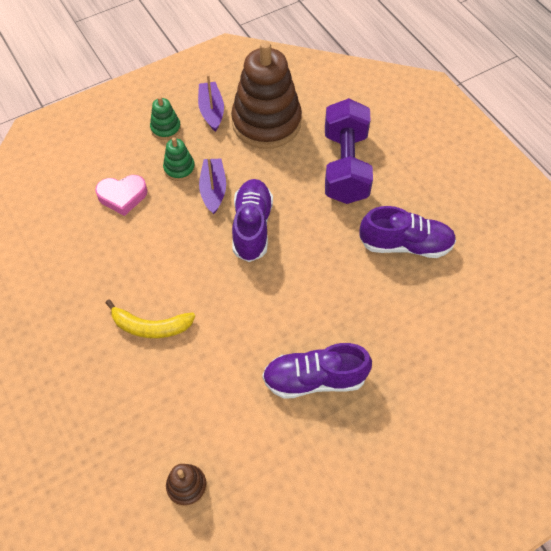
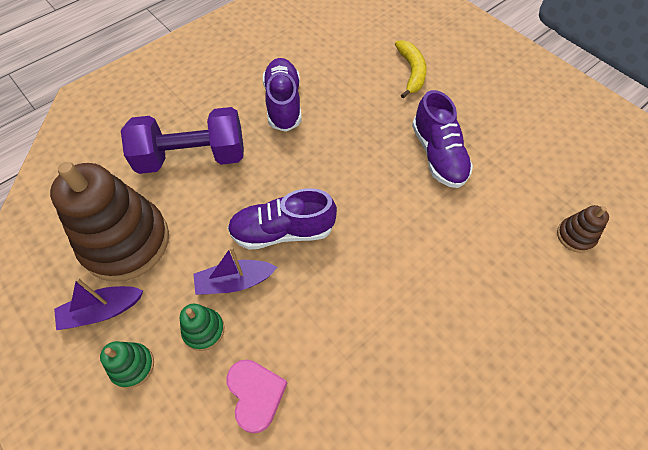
camera: 100 degrees left, 0 degrees up
(150, 326) = (431, 309): yellow banana -> yellow banana (411, 72)

